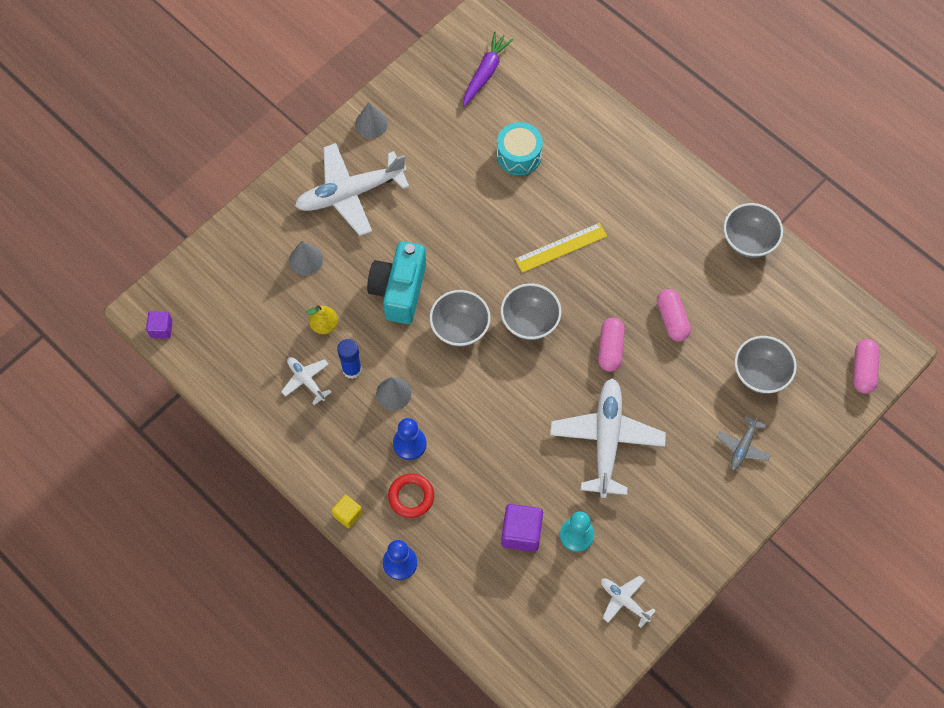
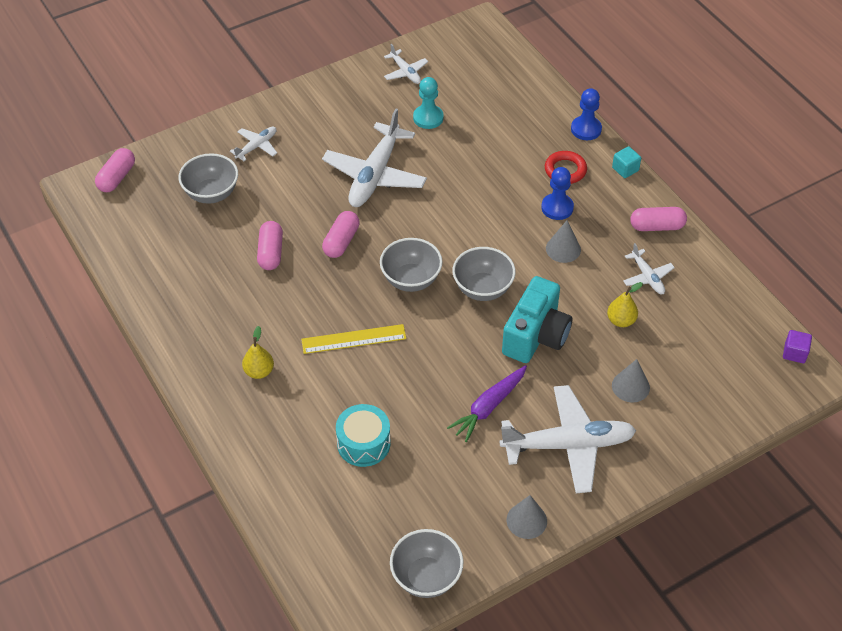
camera: 165 degrees left, 15 degrees down
(304, 445) = (657, 226): none -> pink capsule
(348, 514) = (625, 169): yellow cube -> turquoise cube
(352, 369) = (600, 276): blue glue stick -> none
(485, 73) = (369, 552): purple carrot -> purple carrot (488, 407)
(521, 533) = (475, 128): purple cube -> none
(630, 197) = (259, 371): none -> yellow pear
(743, 447) = (257, 146): grey plane -> white plane
(748, 241) = (159, 303): grey bowl -> grey bowl (426, 577)

